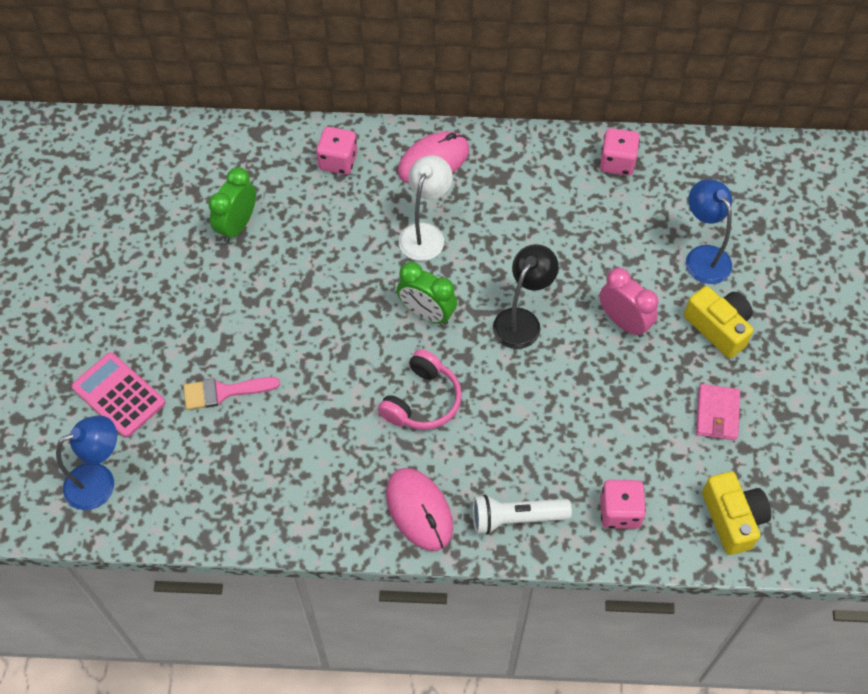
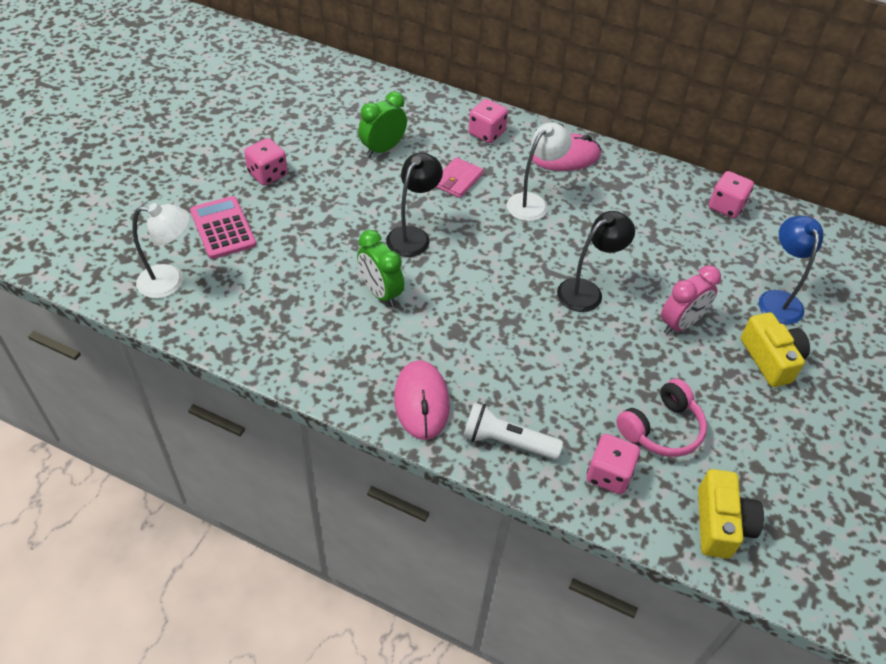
camera: 20 degrees right, 10 degrees down
(100, 481) = (170, 281): blue lamp -> white lamp
(129, 308) = (267, 174): none -> pink dice
(224, 392) = (306, 255): pink brush -> none
(321, 324) = (413, 235): none -> black lamp
(422, 401) = (468, 319): pink headphones -> pink headphones (661, 429)
(427, 314) = (505, 258): green clock -> green clock (380, 293)
(623, 322) = (680, 324): pink clock -> pink clock turned 75 degrees clockwise
(717, 414) = (741, 428): pink wallet -> pink wallet (457, 180)

